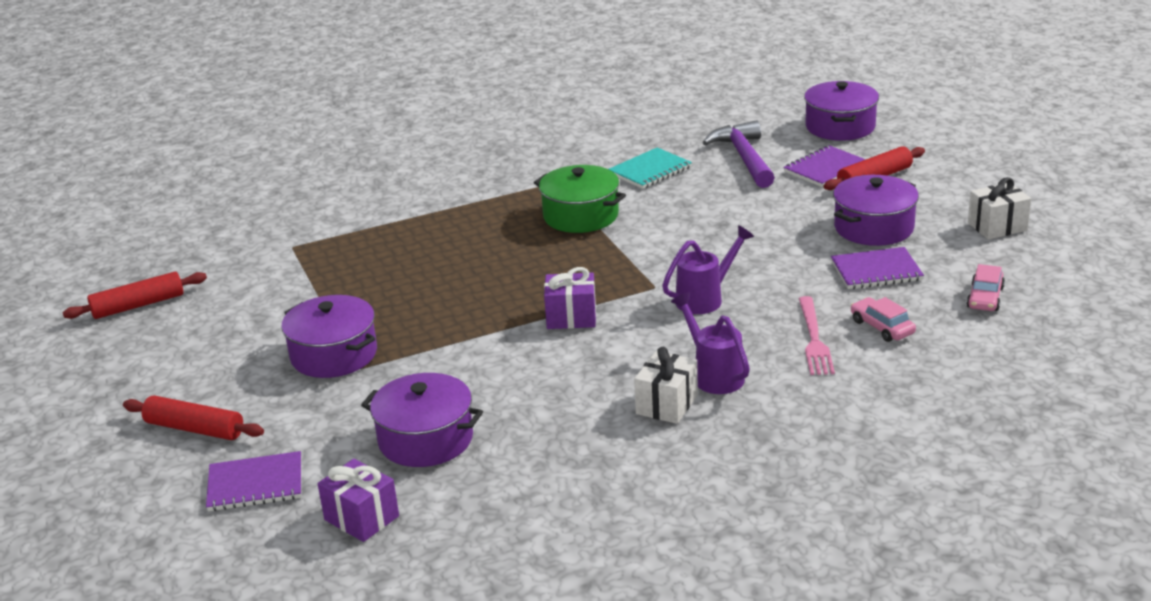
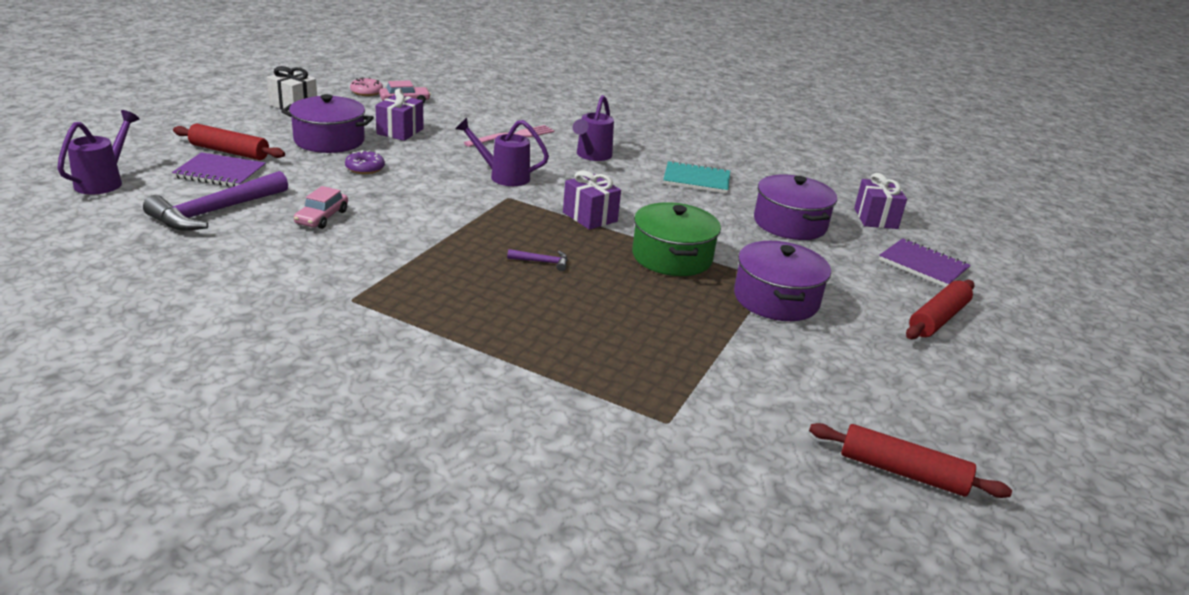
camera: 135 degrees left, 0 degrees up
(194, 429) = (938, 319): red rolling pin -> red rolling pin turned 60 degrees clockwise
(520, 266) = (542, 262): none -> purple hammer
(581, 216) = (417, 261): green pot -> green pot (672, 257)
(650, 171) = (280, 252): turquoise notebook -> turquoise notebook (696, 180)
(667, 404) = (641, 162): white gift -> none
(786, 231) = (365, 168): none -> purple donut
(840, 127) = (104, 181): purple pot -> purple watering can
(876, 271) = (400, 131): purple notebook -> purple gift
(882, 327) = (474, 121): pink car -> pink car (322, 217)
(1032, 279) = (366, 92): none -> pink donut

